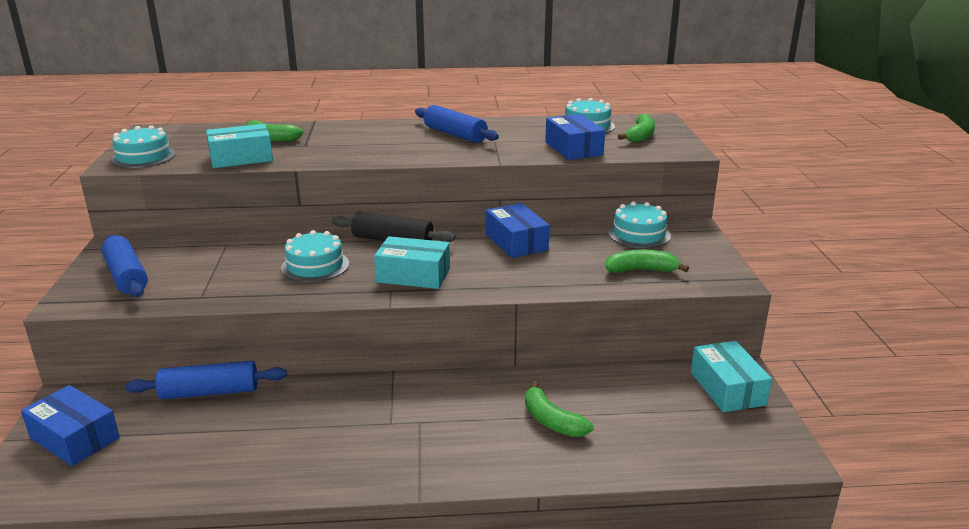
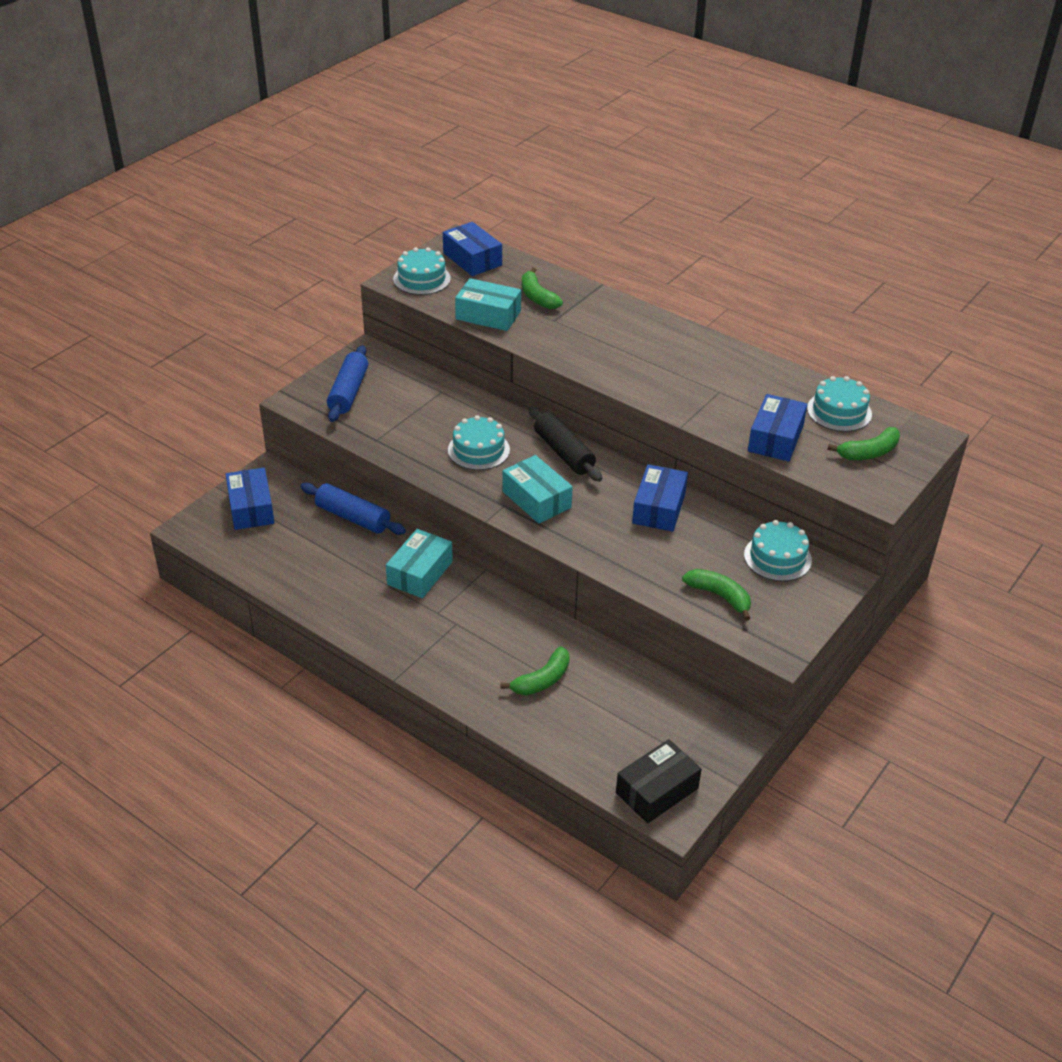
camera: 40 degrees right, 15 degrees up
(178, 136) = (472, 259): none -> blue box
(455, 134) = (696, 365): blue rolling pin -> none
(552, 421) = (542, 680): green banana -> green banana turned 135 degrees counterclockwise
(727, 388) = (708, 739): turquoise box -> turquoise box (420, 573)
(752, 445) = (657, 790): none -> black box

